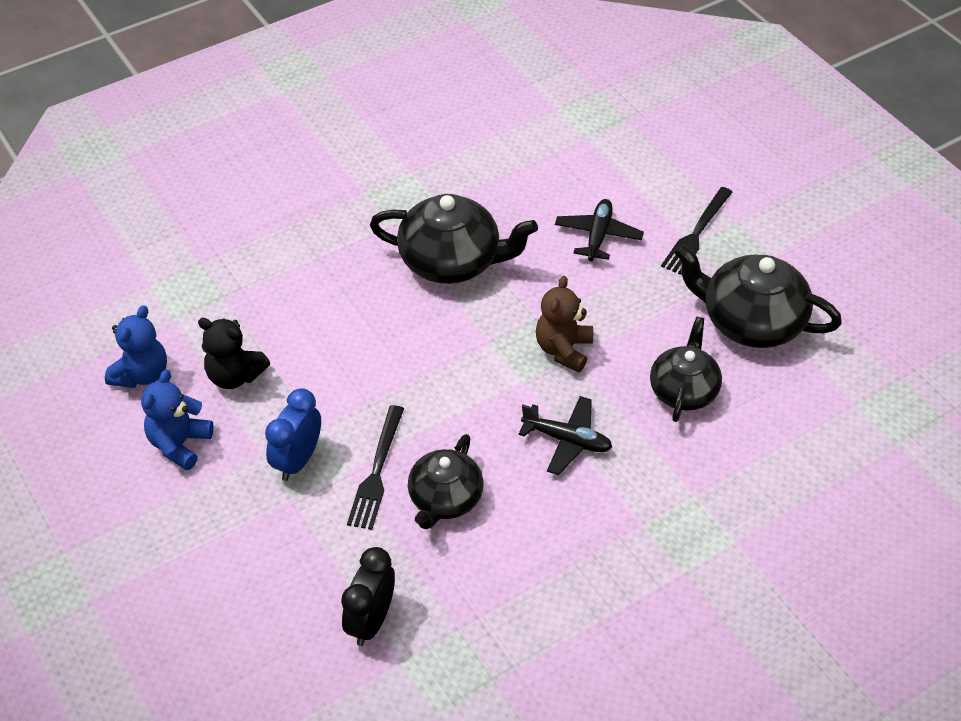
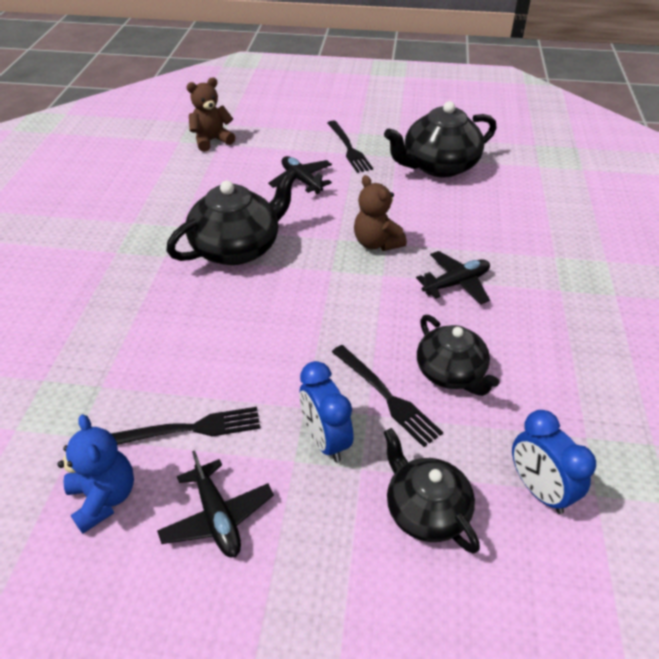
camera: 50 degrees left, 5 degrees down
(179, 444) = (217, 517): blue teddy bear -> black plane
(235, 376) = (189, 429): black teddy bear -> black fork
(371, 621) = (539, 489): black clock -> blue clock
(585, 129) = (212, 141): none -> brown teddy bear
(684, 390) = (465, 215): black teapot -> black teapot (425, 510)

